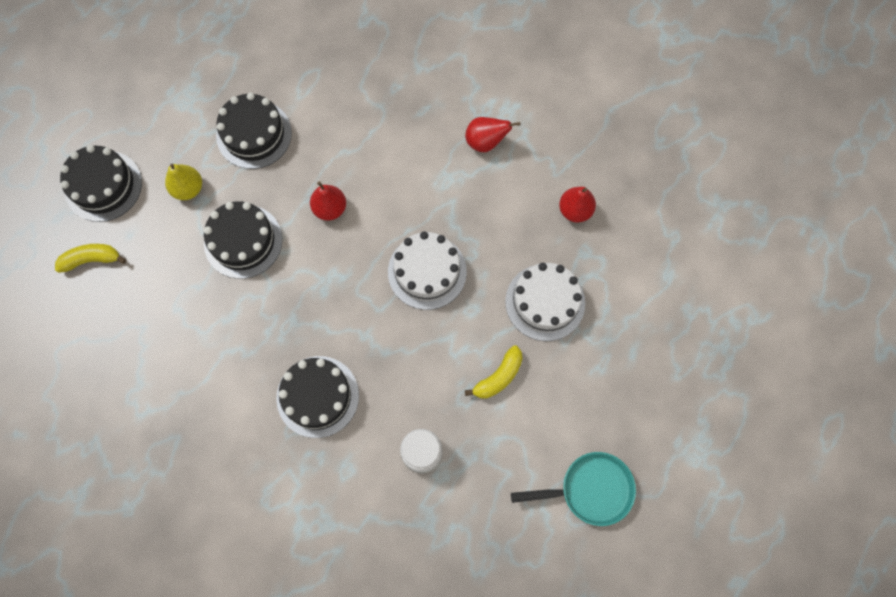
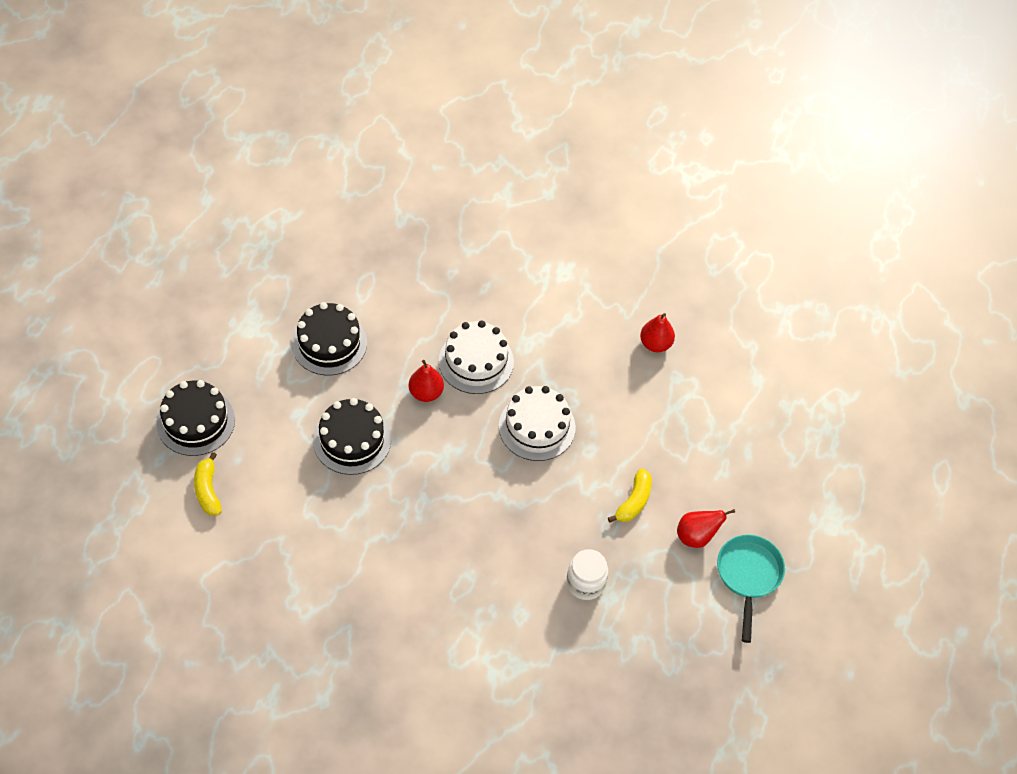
camera: 20 degrees left, 15 degrees down
(92, 260) = (208, 490): yellow banana -> yellow banana turned 75 degrees counterclockwise
(188, 189) = (281, 405): yellow pear -> none
(317, 396) = (471, 558): black cake -> none
(485, 142) = (553, 303): red pear -> red pear (696, 536)
(545, 302) = (654, 428): white cake -> white cake (476, 361)
(590, 489) = (748, 576): turquoise pan -> turquoise pan turned 60 degrees counterclockwise

